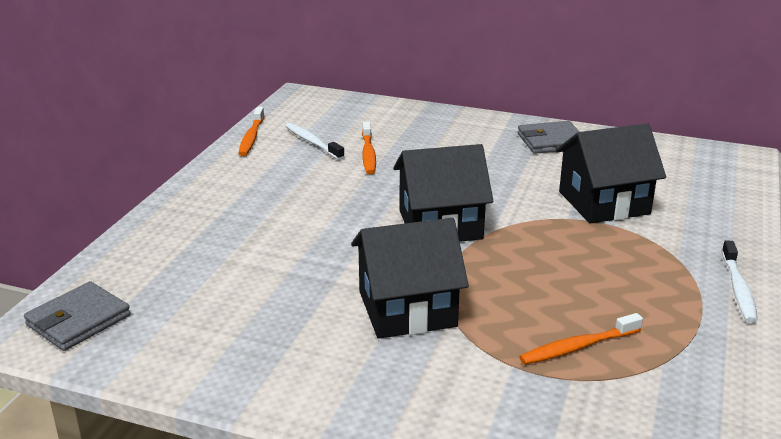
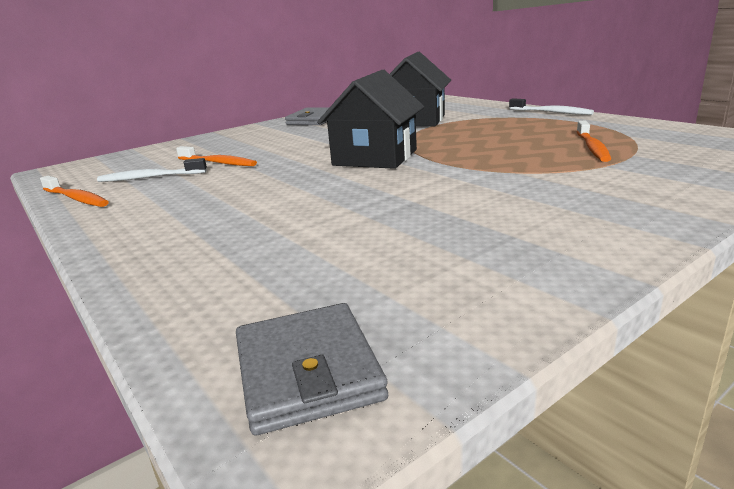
camera: 55 degrees left, 5 degrees down
(407, 309) = (492, 183): black house -> none

